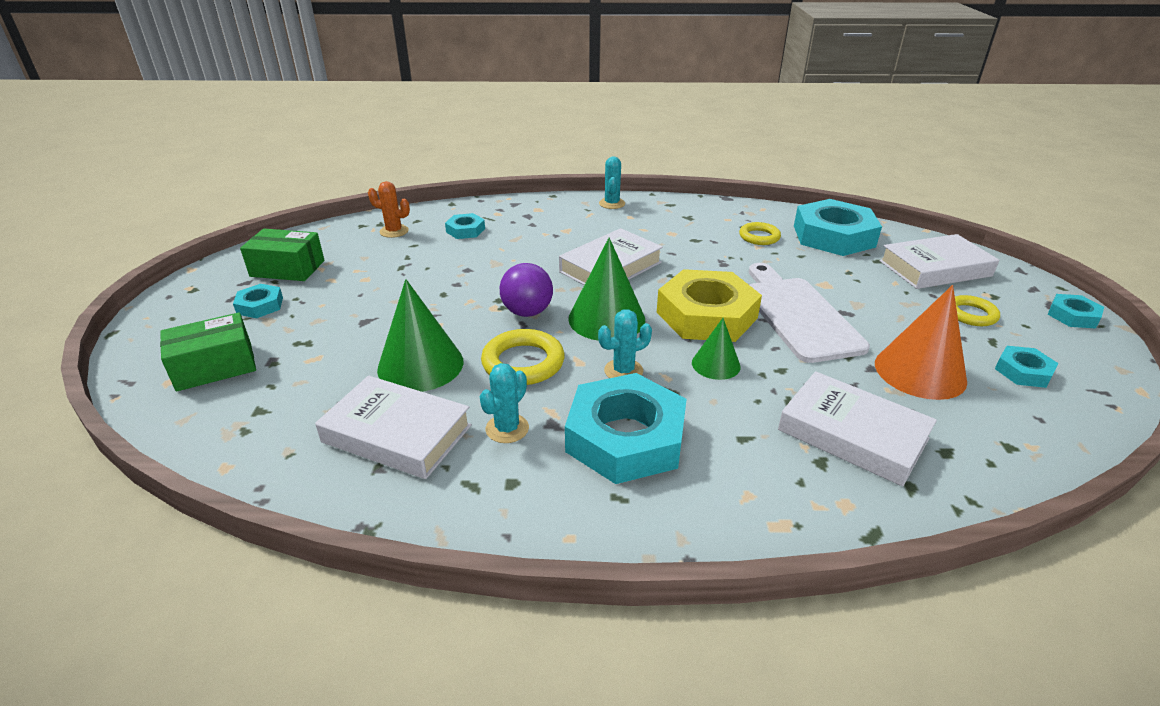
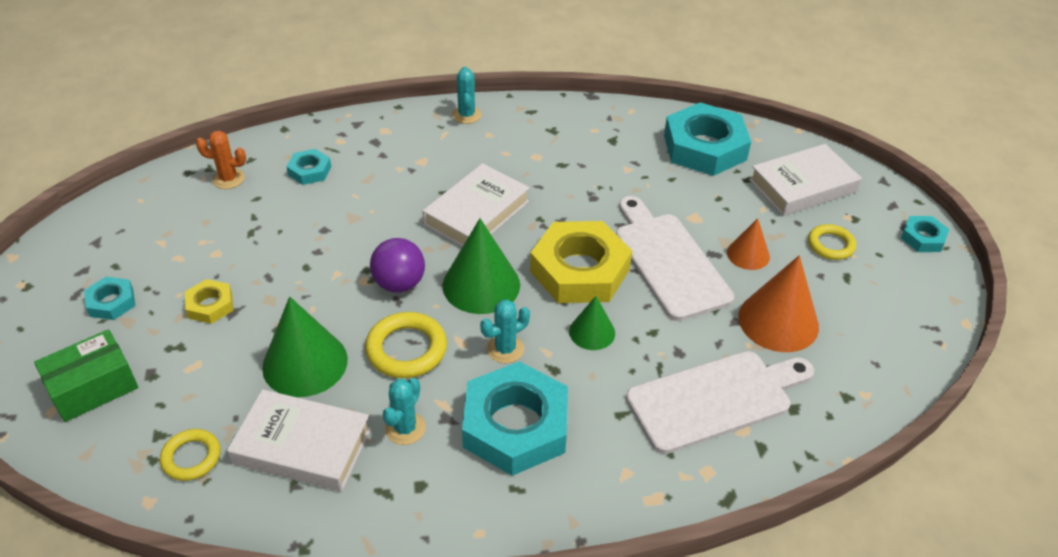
camera: 10 degrees left, 10 degrees up
(287, 268) = (124, 246): green box -> none
(347, 314) = (210, 305): none -> yellow nut
(759, 237) = (628, 155): yellow ring -> yellow ring (191, 457)
(852, 434) = (715, 399): white book -> white cutting board
(882, 315) = (748, 254): none -> orange cone
(1023, 371) = (869, 311): turquoise nut -> none

